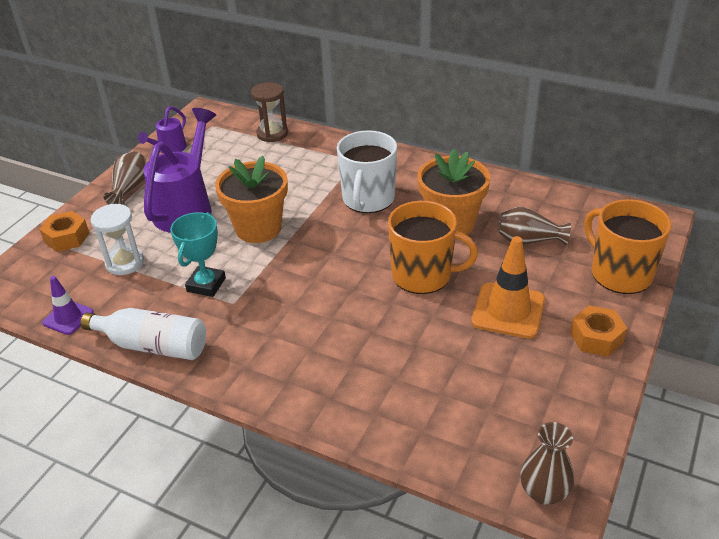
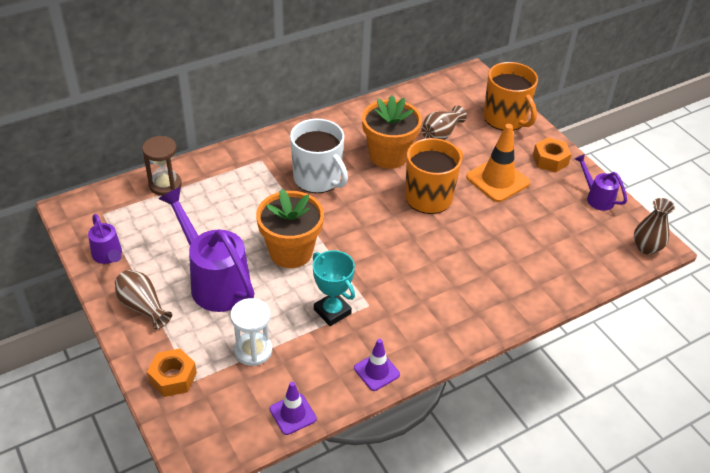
camera: 60 degrees left, 5 degrees up
(153, 345) = (376, 371): white bottle -> purple traffic cone
(580, 405) = (596, 198): none -> purple watering can
(619, 273) = (505, 118): orange mug -> orange mug turned 120 degrees counterclockwise

